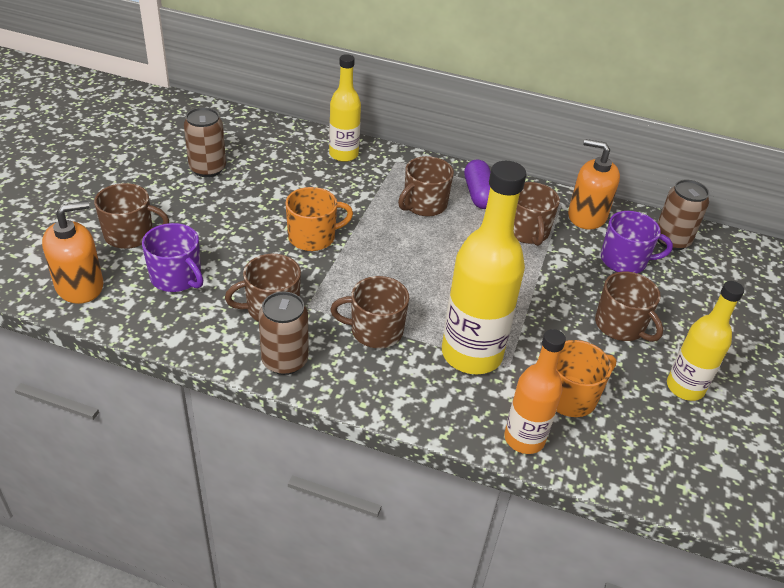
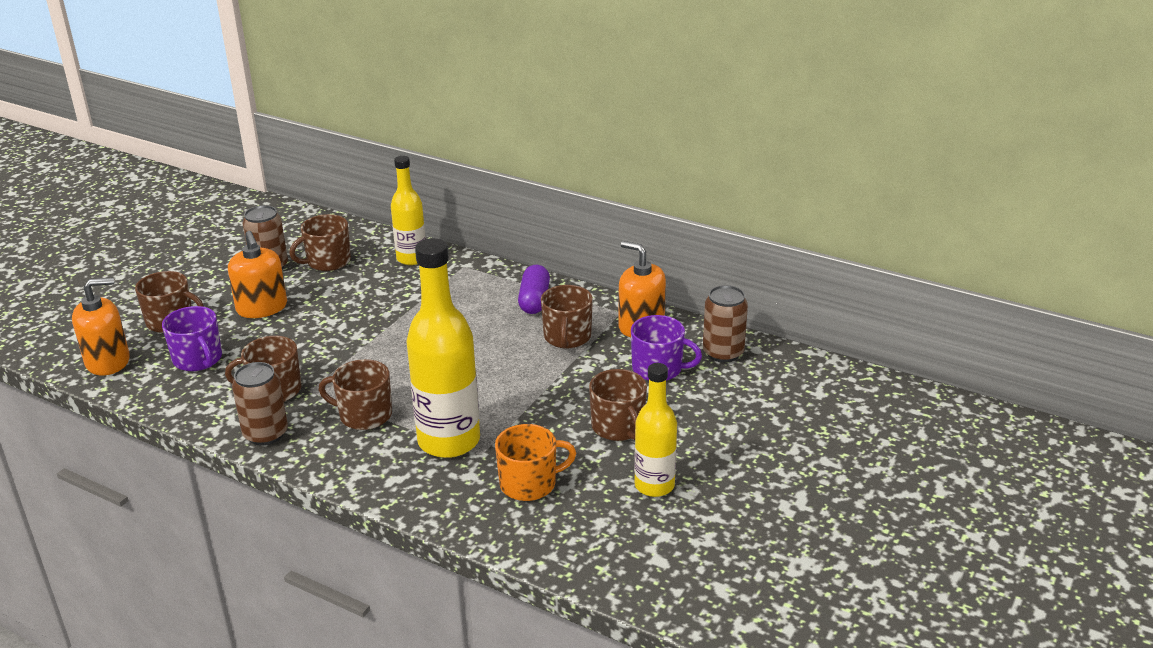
camera: 15 degrees right, 10 degrees down
(219, 215) = (262, 308): none -> orange soap dispenser
(313, 237) = (343, 331): orange mug -> none
(424, 205) = (471, 308): brown mug -> brown mug (327, 261)
(524, 439) = (462, 514): orange bottle -> none

